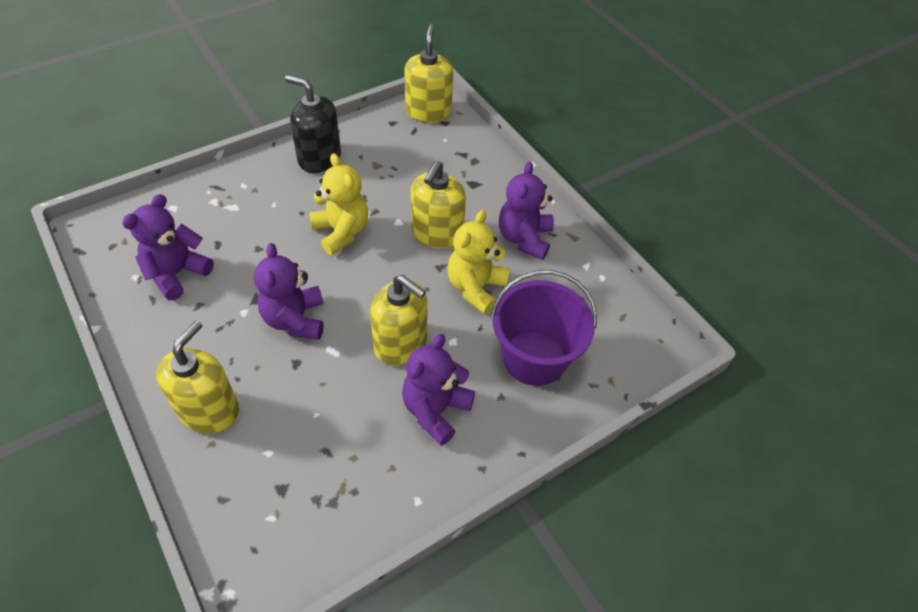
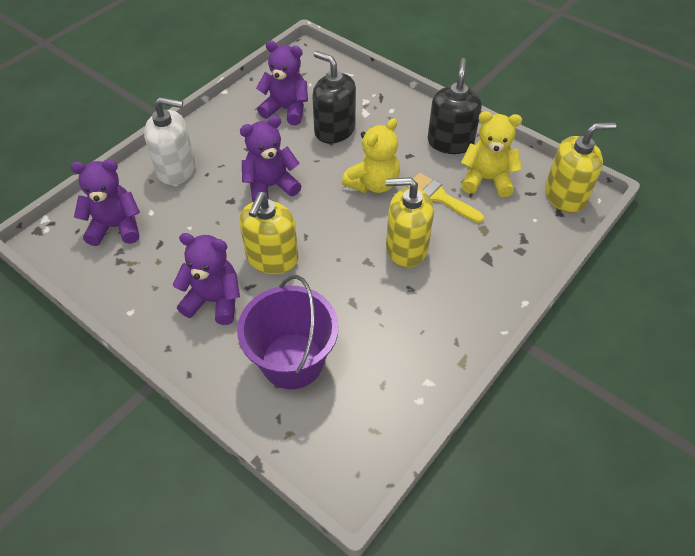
camera: 75 degrees right, 0 degrees up
(209, 410) = (176, 169): yellow soap dispenser -> white soap dispenser
(242, 240) = (334, 130): none -> black soap dispenser
(387, 189) = (440, 197): none -> yellow brush
(476, 288) = (355, 295): yellow teddy bear -> yellow teddy bear (486, 179)
(524, 238) = (436, 318): purple teddy bear -> purple teddy bear (116, 227)

